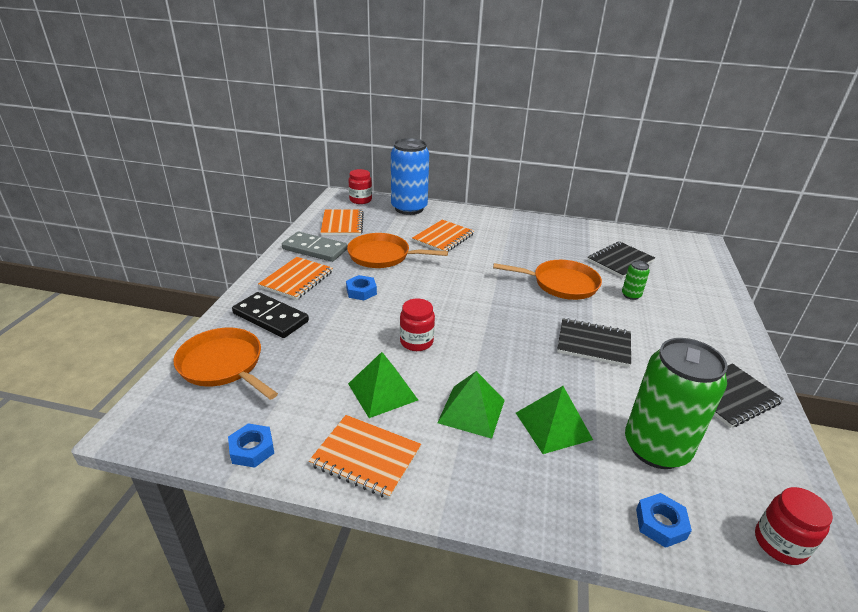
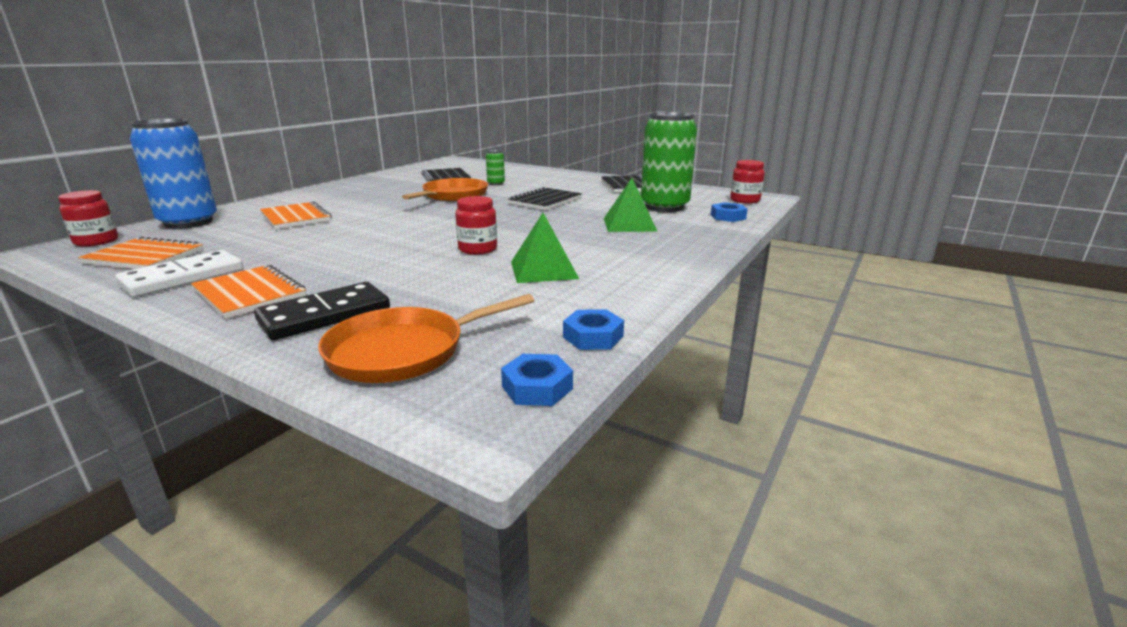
camera: 70 degrees left, 10 degrees down
(315, 249) = (183, 278): grey domino -> white domino
(361, 291) = (344, 262): blue nut -> blue nut (537, 387)
(366, 457) = (633, 284): orange notebook -> none
(382, 256) = (281, 245): orange pan -> none
(471, 411) = (596, 243): green pyramid -> none

